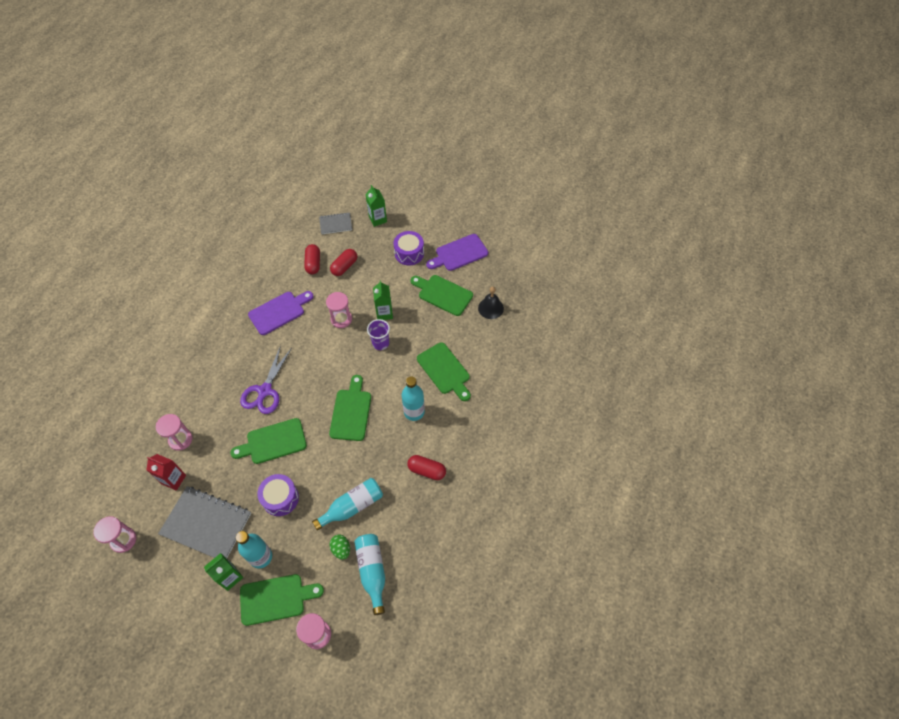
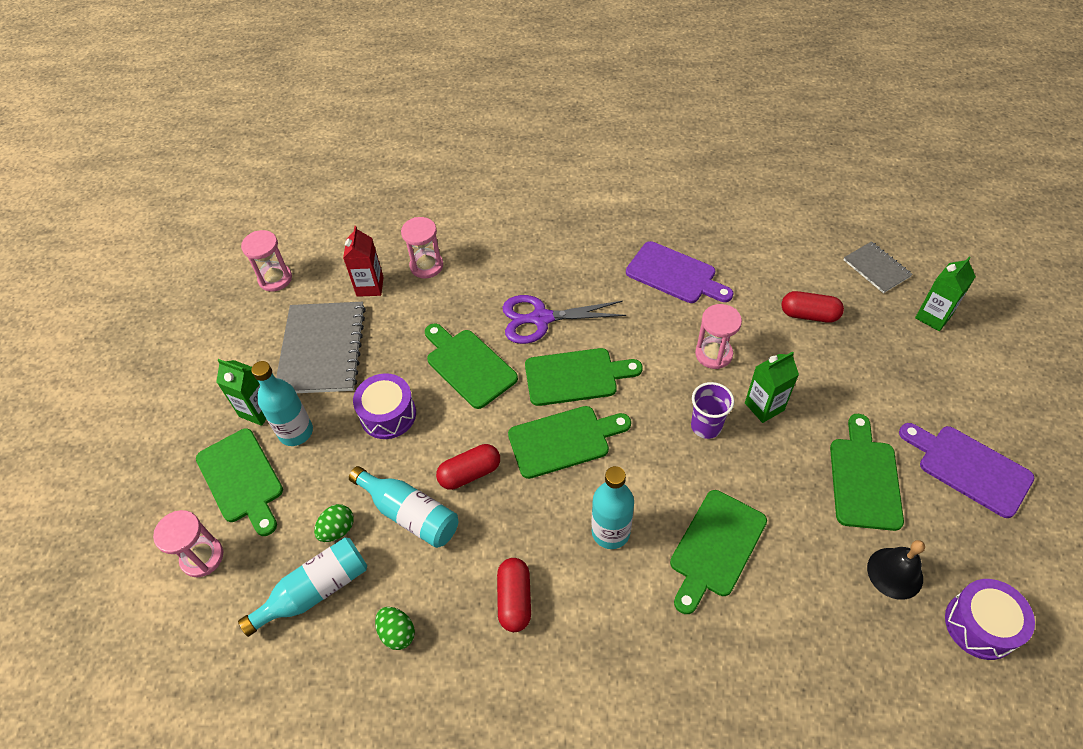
camera: 70 degrees right, 5 degrees down
(313, 263) = (784, 275): red capsule -> red capsule (470, 473)
(315, 389) = (576, 376): none -> green cutting board
(409, 253) = (905, 390): purple drum -> purple drum (980, 625)
(417, 534) = (397, 633): none -> green egg

